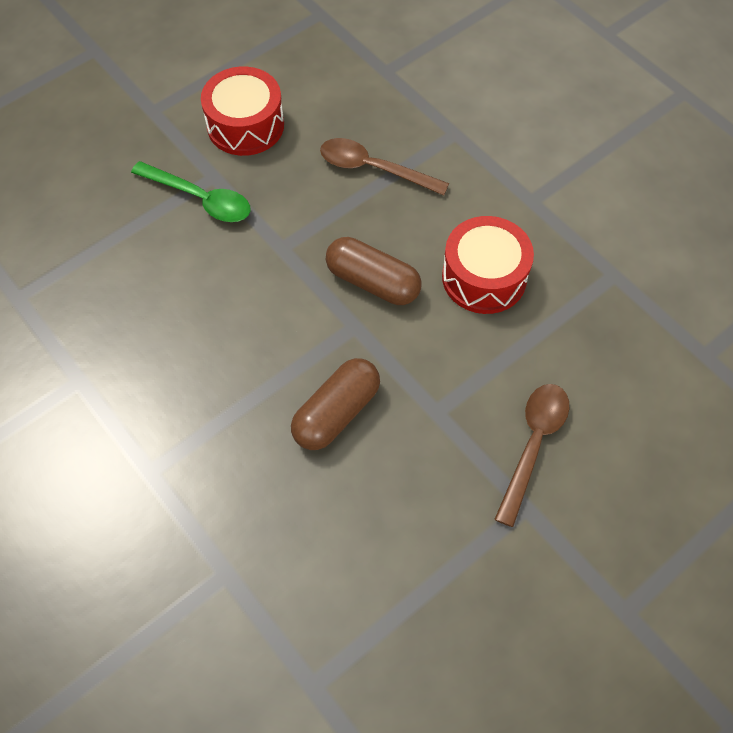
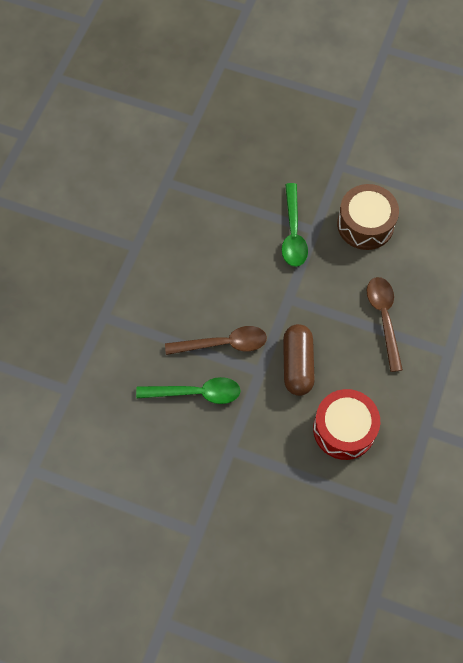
camera: 60 degrees right, 5 degrees up
(245, 125) = (365, 224): red drum -> brown drum
(336, 413) = (196, 393): brown capsule -> green spoon
(533, 445) = (241, 518): brown spoon -> brown spoon (223, 344)

